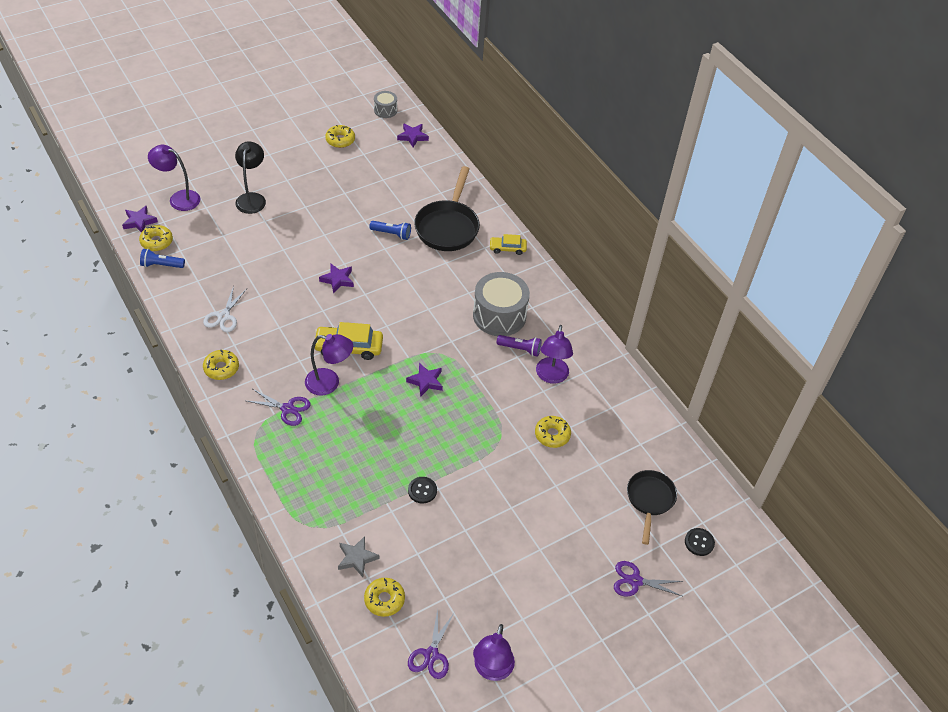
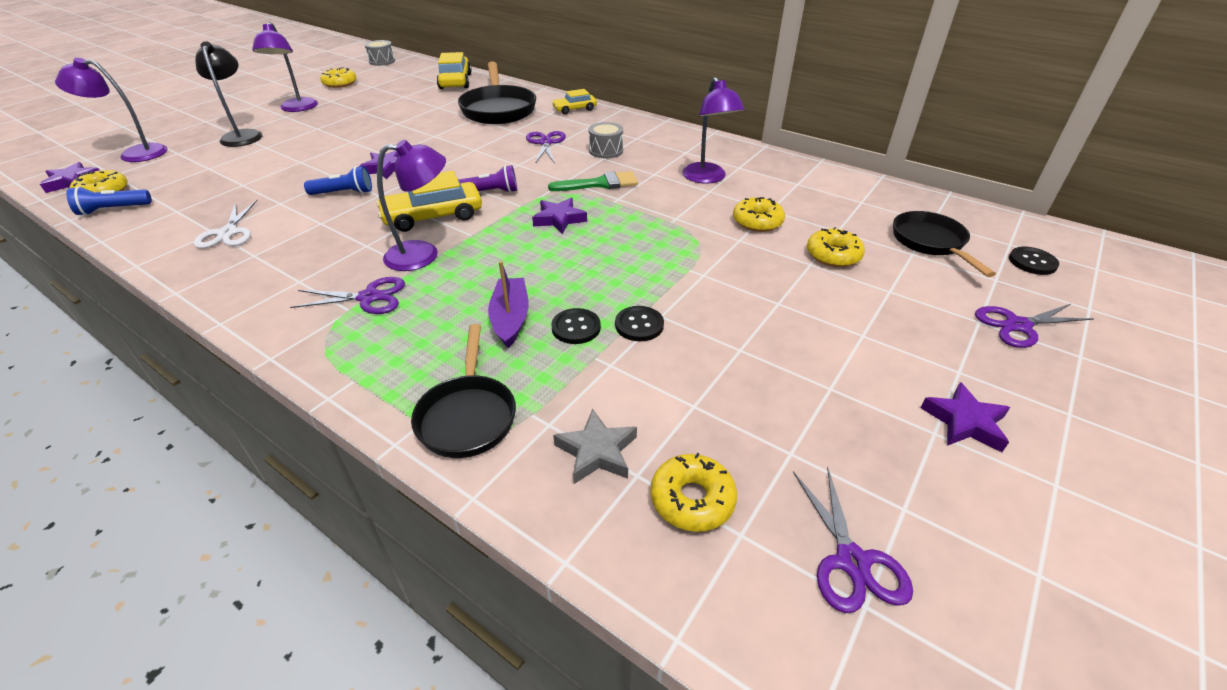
camera: 20 degrees left, 10 degrees down
(221, 368) = (238, 284): yellow donut -> yellow donut (833, 255)
(308, 512) = (468, 415): none -> black pan
(356, 457) = (510, 318): none -> purple boat
(387, 478) = (576, 327): none -> black button
(391, 234) = (436, 125): blue flashlight -> blue flashlight (344, 193)
(413, 137) = (421, 69): purple star -> purple star (965, 422)
(433, 168) = (455, 81): none -> yellow car
(461, 288) = (545, 143): none -> purple scissors
(472, 354) = (600, 184): none -> green brush
(491, 670) = (975, 538): purple lamp -> purple lamp (297, 108)
(499, 315) = (606, 151): grey drum -> grey drum, size x0.51
(520, 349) = (652, 168): purple flashlight -> purple flashlight (490, 192)

